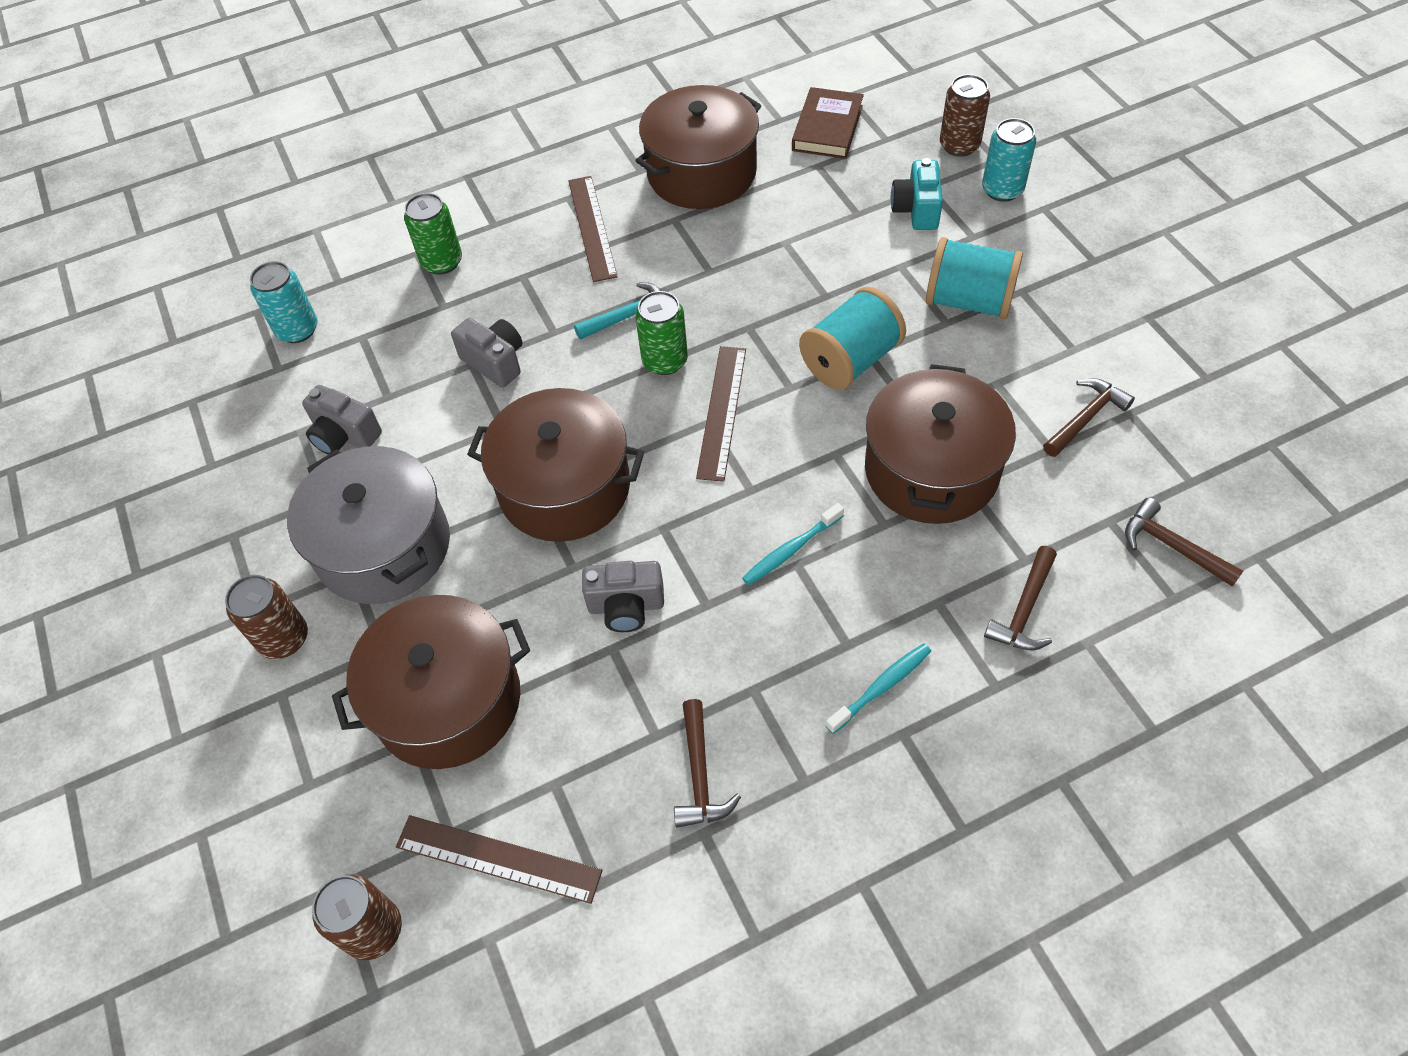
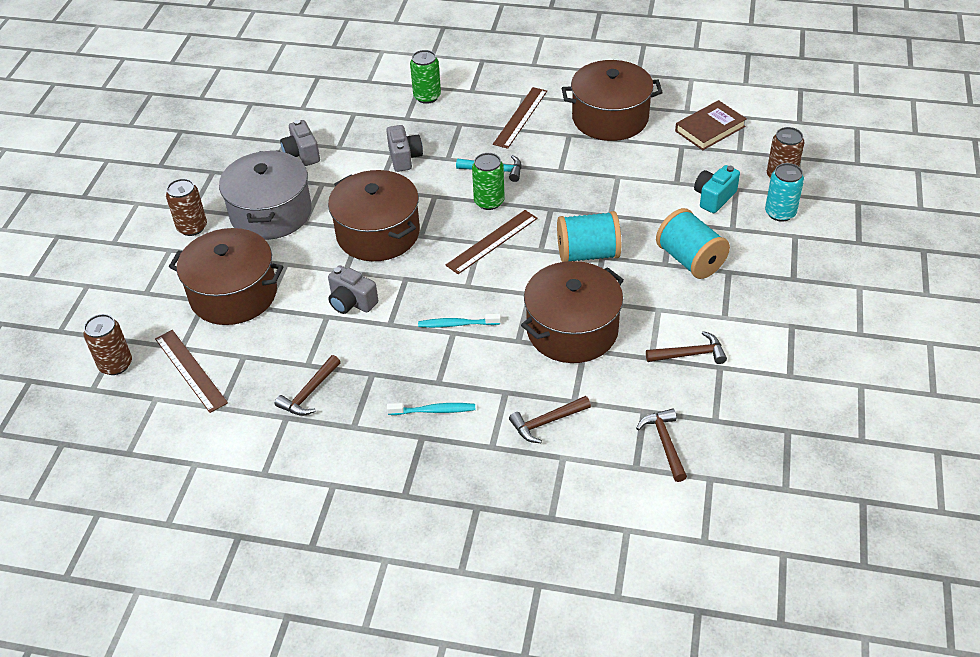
camera: 35 degrees right, 10 degrees down
(297, 330) = (328, 94): turquoise can -> none

